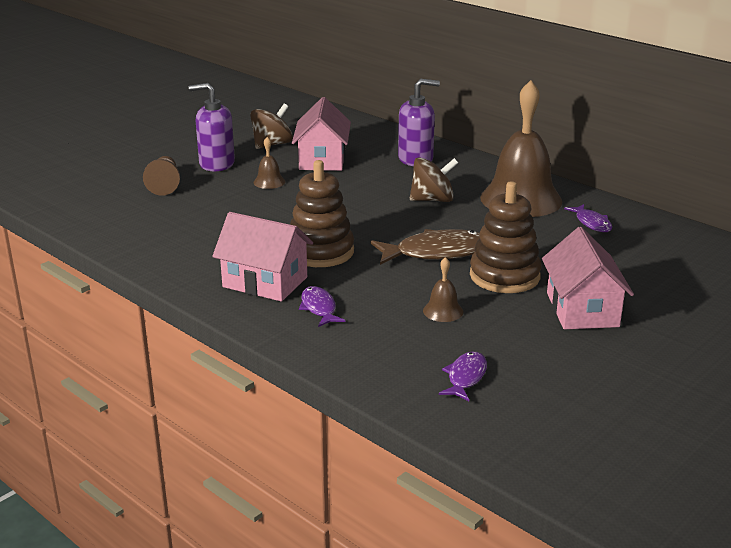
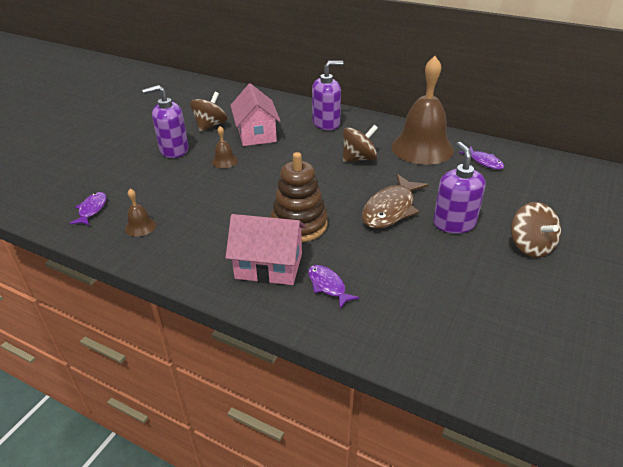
camera: 15 degrees left, 10 degrees up
(164, 185) = (138, 177): brown pawn -> none
(437, 253) = (390, 209): brown fish -> brown fish turned 150 degrees clockwise
(443, 311) = (428, 269): brown bell -> brown bell (140, 226)
(465, 377) = (488, 339): purple fish -> purple fish (92, 209)
(504, 276) = (454, 223): brown stacking toy -> purple soap dispenser
(582, 309) = (530, 246): pink house -> brown spinning top

